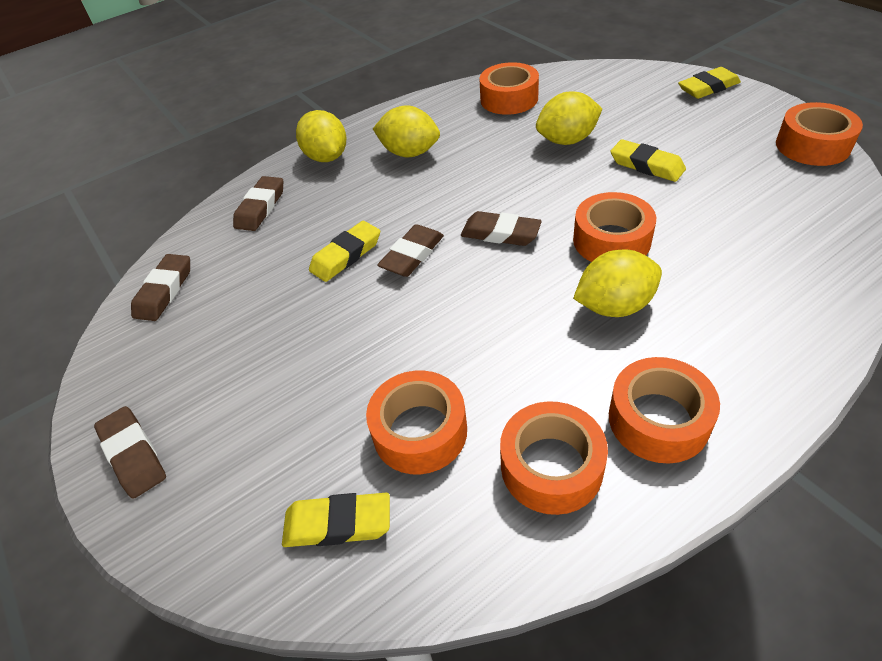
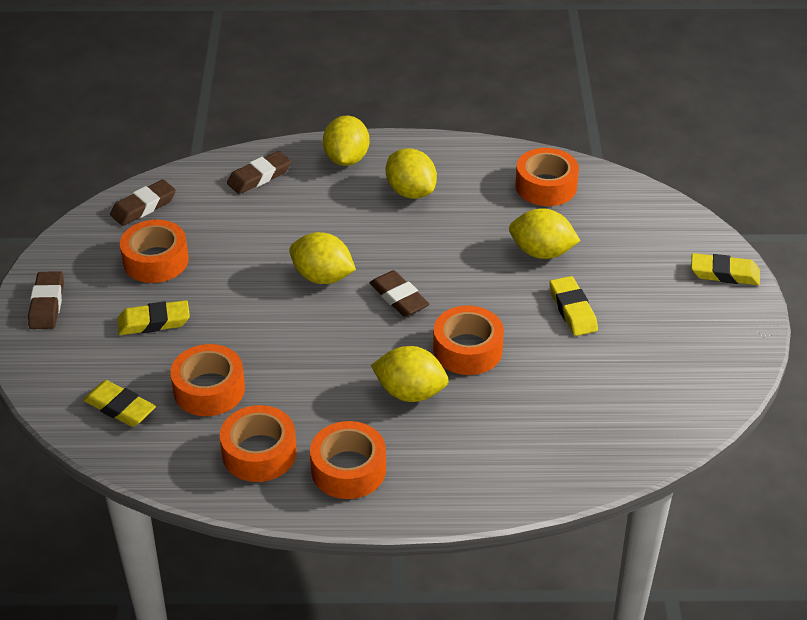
camera: 30 degrees right, 5 degrees down
(346, 255) = (279, 250): yellow eraser -> yellow eraser (154, 322)
(412, 255) = (322, 277): brown eraser -> yellow lemon
(812, 145) = (726, 373): orange tape -> orange tape (156, 261)

